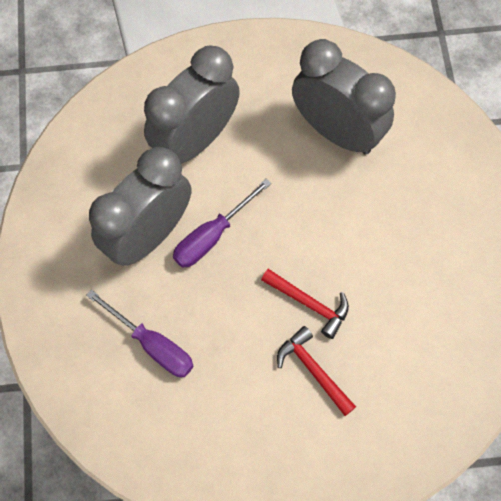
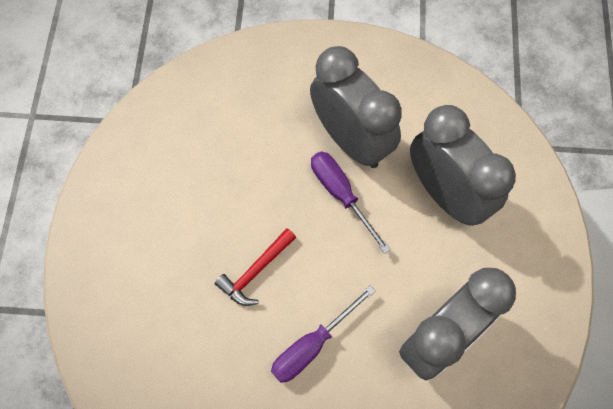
camera: 100 degrees right, 0 degrees up
(152, 344) = (246, 130): purple screwdriver -> purple screwdriver (312, 345)
(313, 370) = (191, 262): red hammer -> none

